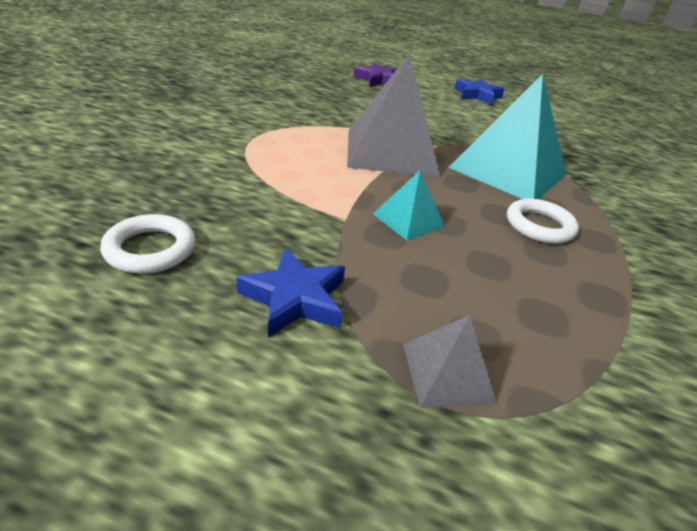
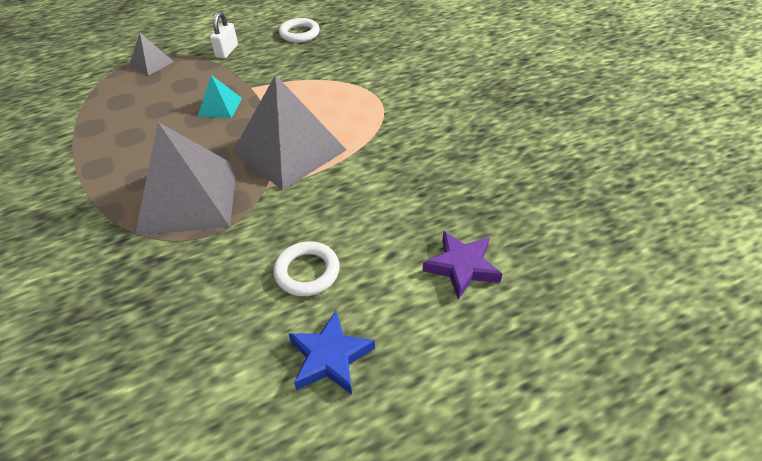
camera: 140 degrees right, 10 degrees up
(295, 298) = (227, 51): blue star -> white padlock
(508, 171) = (188, 198): turquoise pyramid -> grey pyramid
(539, 226) = (140, 154): white ring -> white ring (307, 272)

